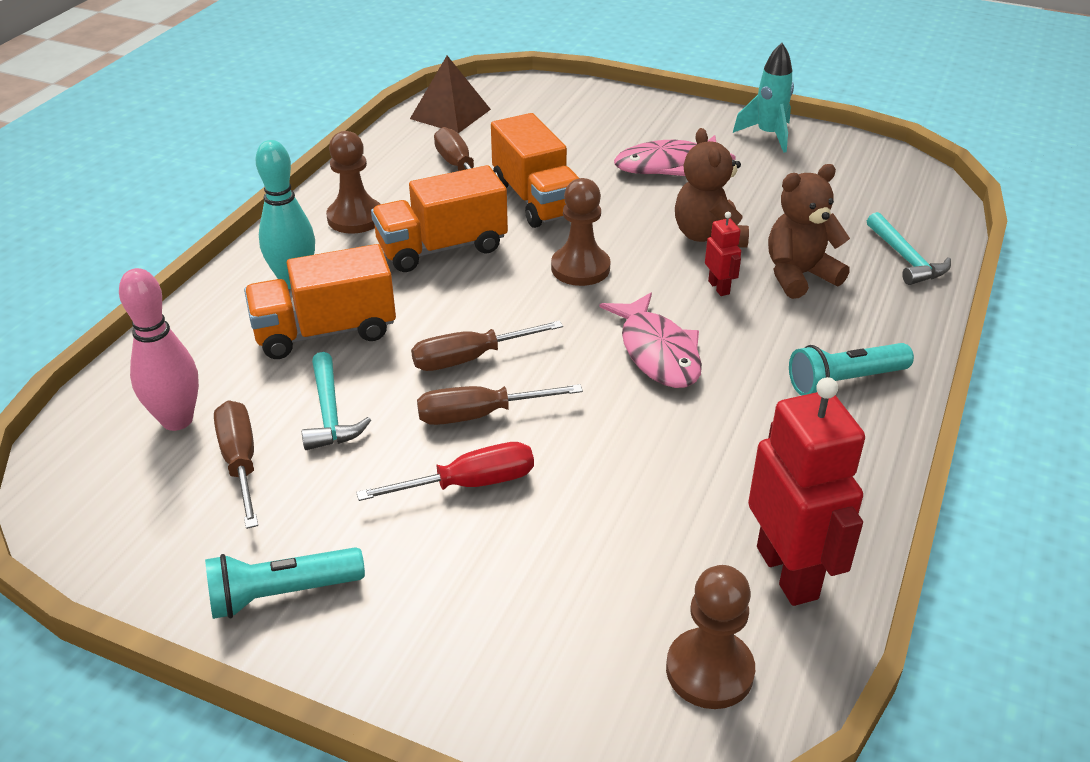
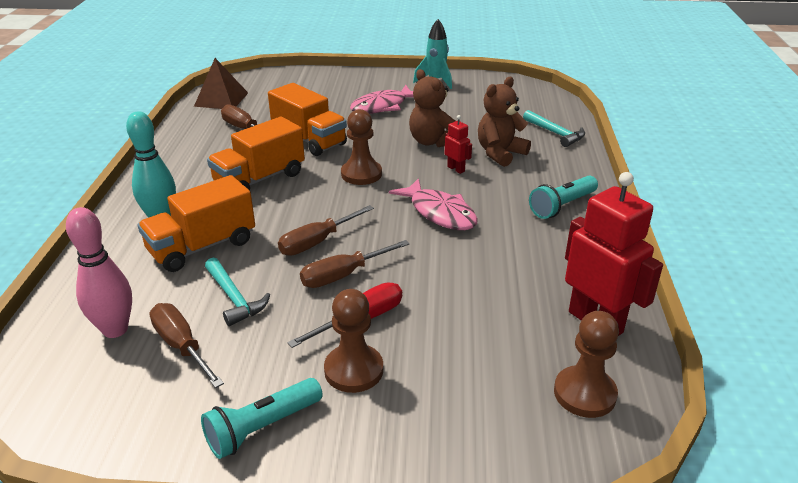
camera: 20 degrees left, 5 degrees down
(355, 218) = (186, 172): brown pawn -> brown pawn (354, 370)

